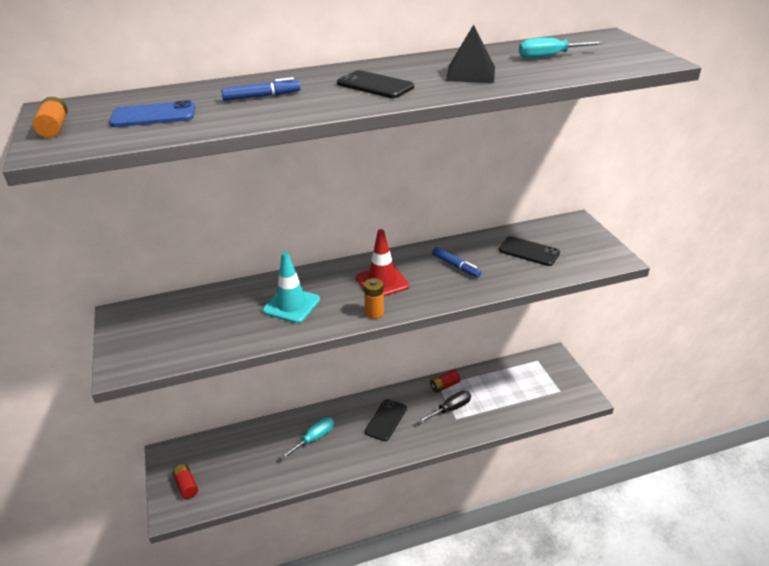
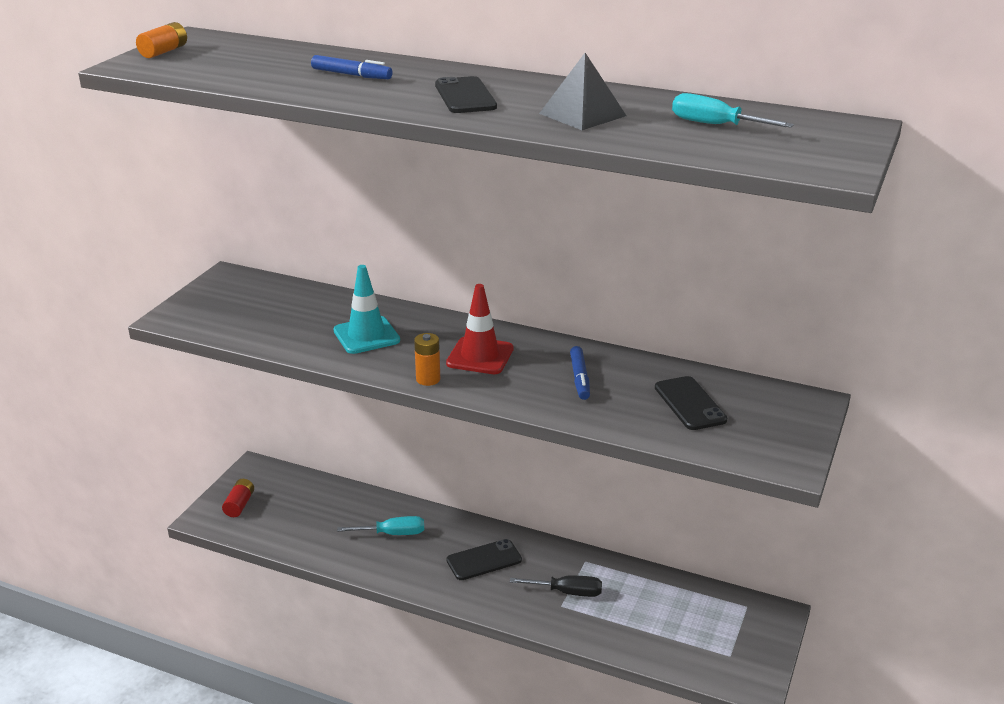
camera: 40 degrees right, 5 degrees down
(153, 115) = (242, 64): blue phone -> none
(444, 386) = (592, 565): red battery -> none

